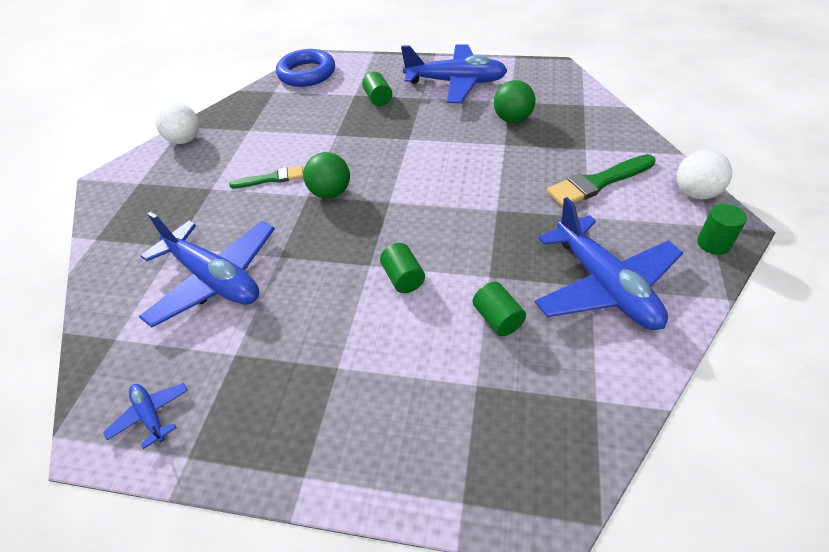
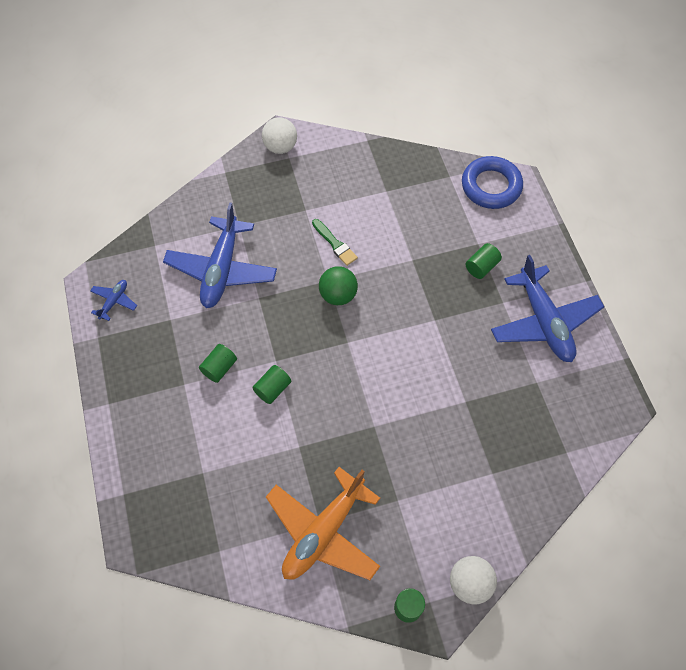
camera: 60 degrees right, 15 degrees up
(185, 140) = (351, 154): white ball -> white ball (280, 147)
(497, 319) = (261, 466): green cylinder -> green cylinder (219, 368)
(512, 119) = (507, 395): green ball -> none
(598, 182) = (446, 496): green brush -> none
(604, 286) = (323, 532): blue plane -> orange plane

